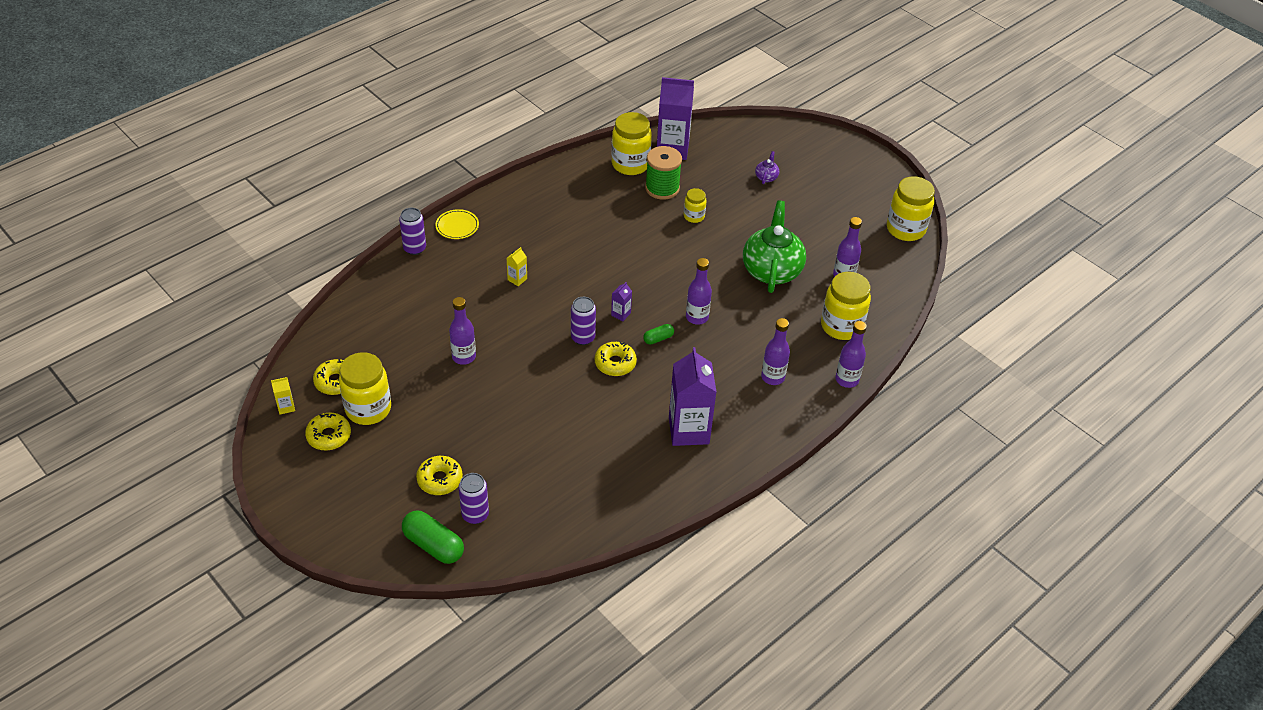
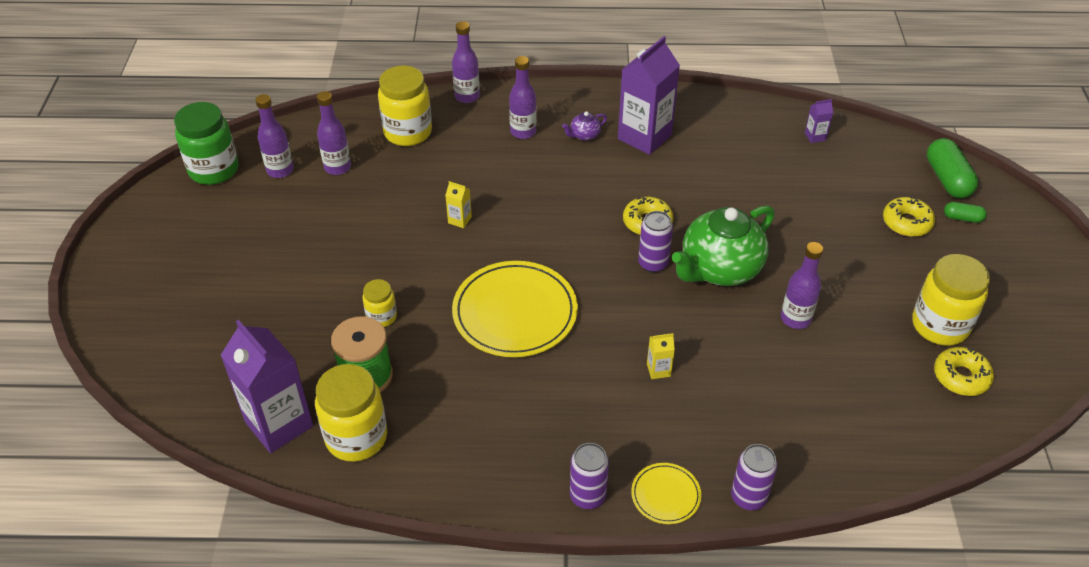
camera: 135 degrees left, 0 degrees up
(286, 407) = (1035, 381): yellow carton -> yellow carton (459, 220)
(329, 436) = (999, 323): yellow donut -> none
(475, 515) = (893, 180): purple can -> purple can (587, 496)
(621, 314) = (589, 262): purple carton -> purple carton (815, 136)
(628, 261) = (515, 312): none -> yellow plate
(658, 338) = (581, 219): green capsule -> green capsule (962, 218)
(697, 317) = (520, 215): purple bottle -> purple bottle (280, 170)
(766, 177) = (241, 310): purple teapot -> purple teapot (584, 135)
(771, 270) = (391, 212): green teapot -> green teapot (719, 269)
(905, 229) = (214, 170): yellow jar -> green jar

